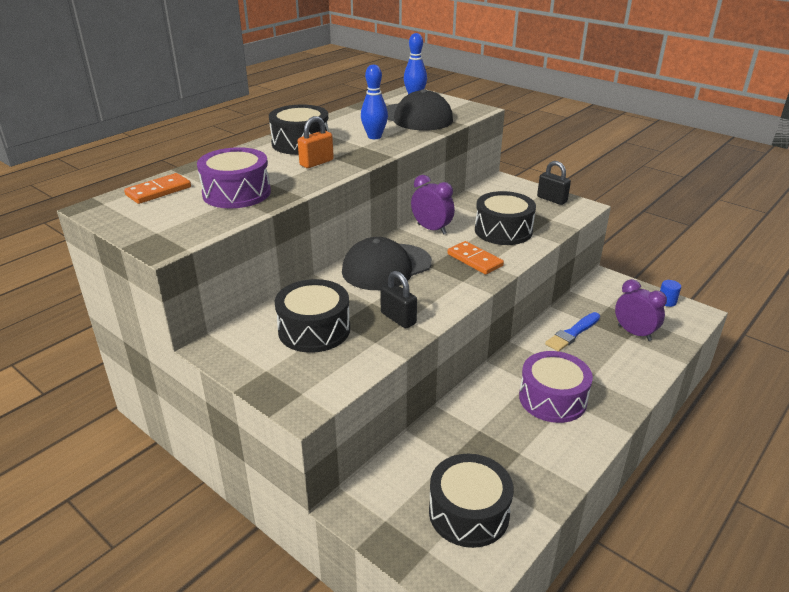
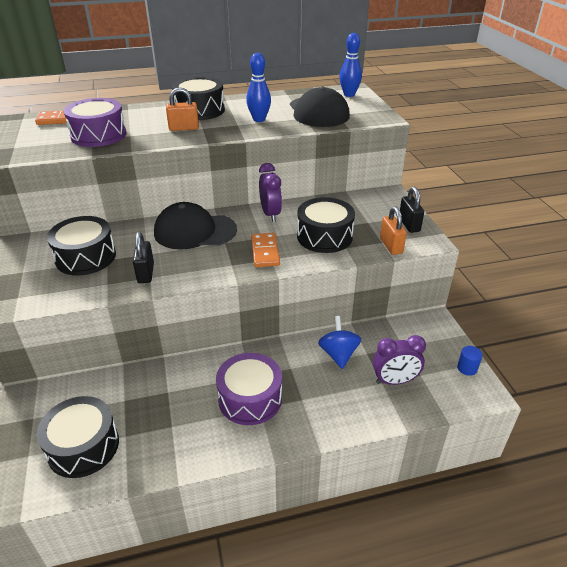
camera: 35 degrees right, 5 degrees up
(562, 219) = (391, 246): none -> orange padlock
(572, 333) = (338, 354): blue brush -> blue spinning top
(634, 333) = (394, 381): purple clock -> purple clock turned 90 degrees clockwise

